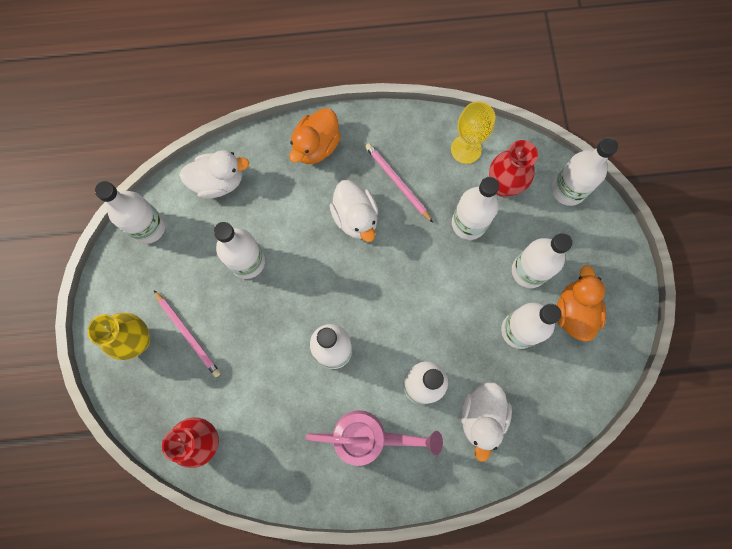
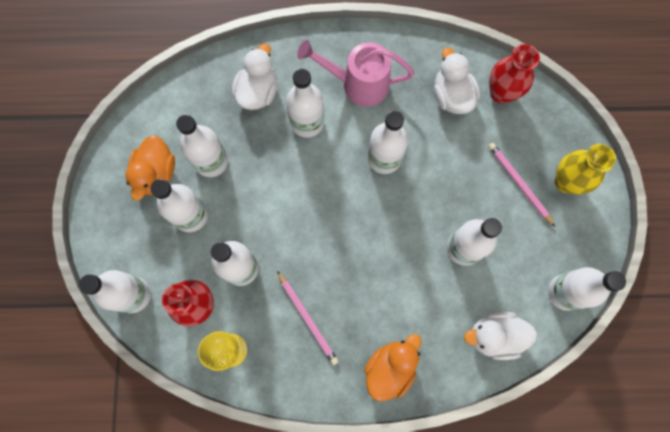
camera: 175 degrees left, 0 degrees up
(355, 218) = (354, 284): white duck -> white duck (452, 96)

